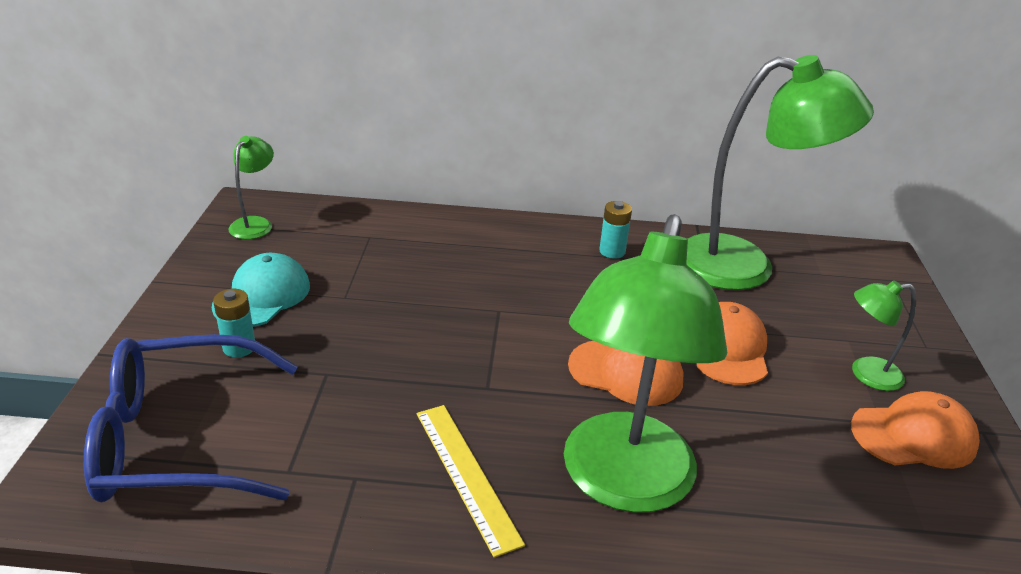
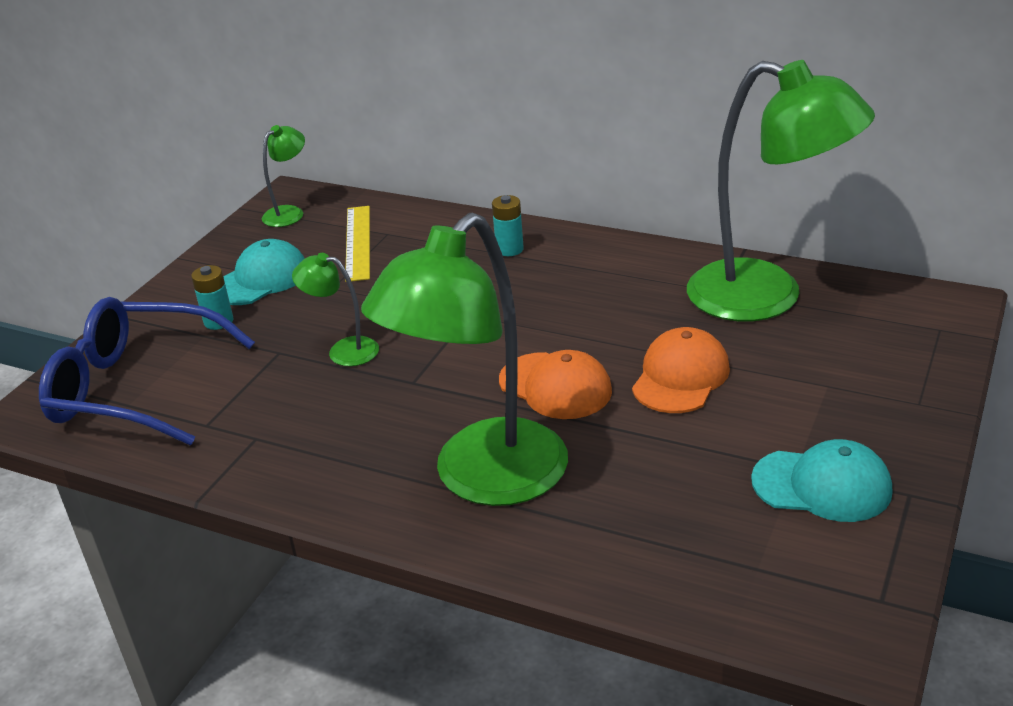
camera: 25 degrees right, 0 degrees up
(466, 475) = (349, 450): yellow ruler -> yellow ruler (358, 242)
(612, 251) = (625, 269): turquoise battery -> turquoise battery (509, 249)
(866, 374) = (819, 421): green lamp -> green lamp (343, 350)
(914, 435) = (822, 485): orange cap -> turquoise cap

